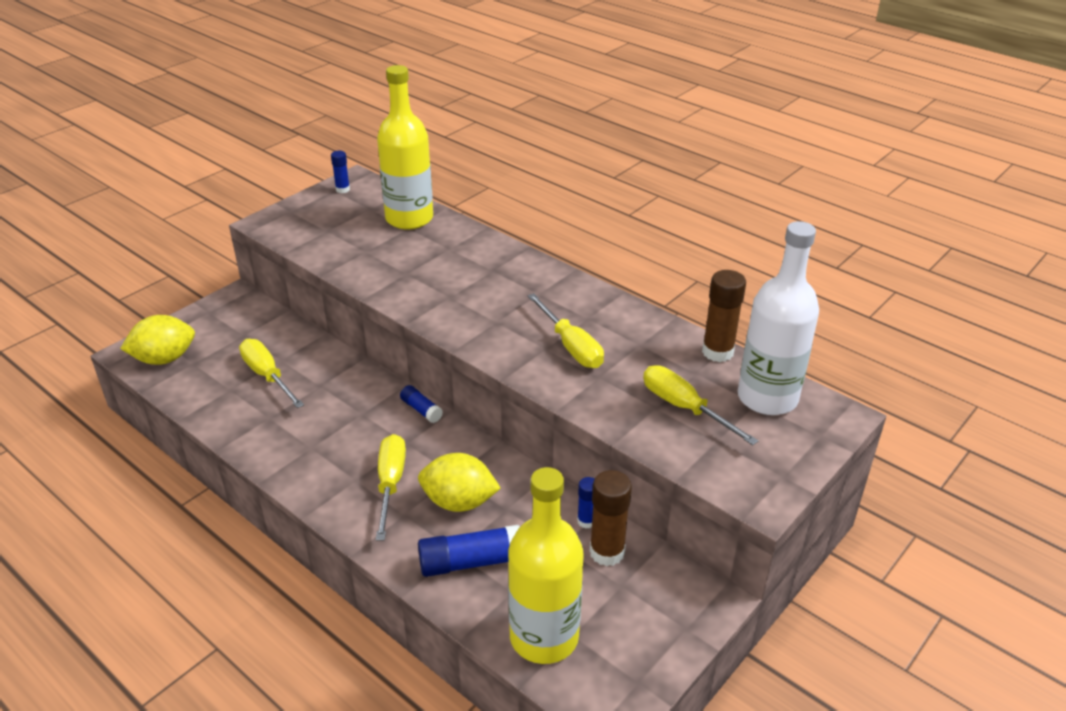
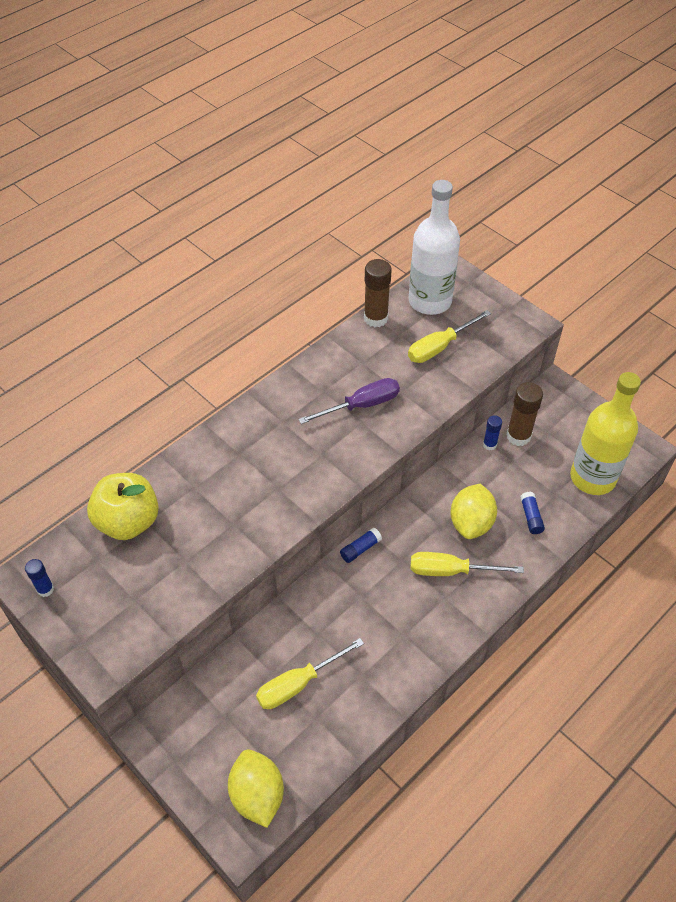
camera: 85 degrees left, 15 degrees up
(409, 218) = (128, 522): yellow bottle -> yellow apple
(471, 562) = (531, 517): blue glue stick -> blue glue stick, size x0.56
(571, 346) = (361, 405): yellow screwdriver -> purple screwdriver

